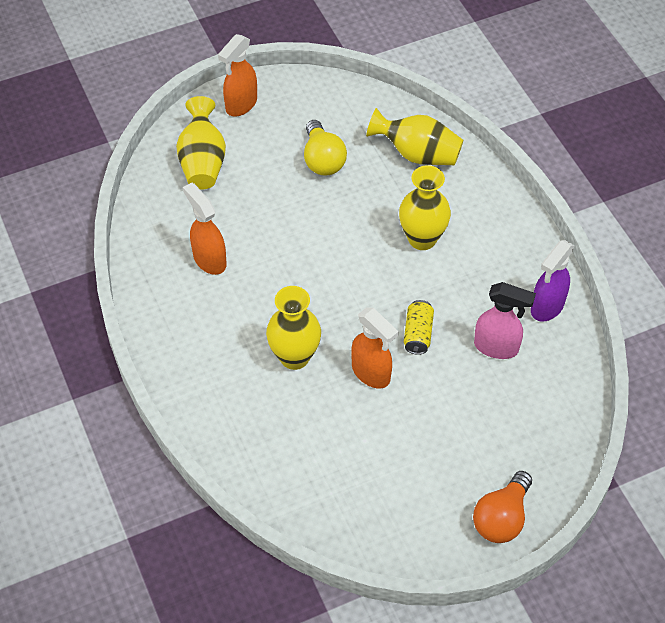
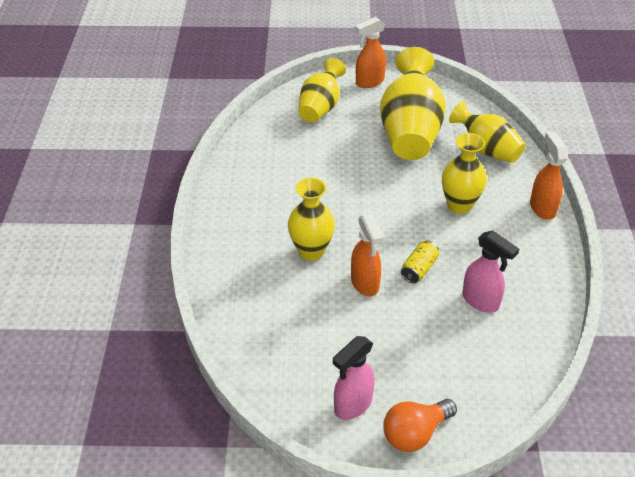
camera: 25 degrees right, 10 degrees down
(209, 259) = (287, 167): orange spray bottle -> orange spray bottle (542, 207)
(322, 160) = (410, 131): yellow light bulb -> yellow vase
(428, 514) = (352, 405): none -> pink spray bottle
(547, 307) = (540, 286): purple spray bottle -> none

